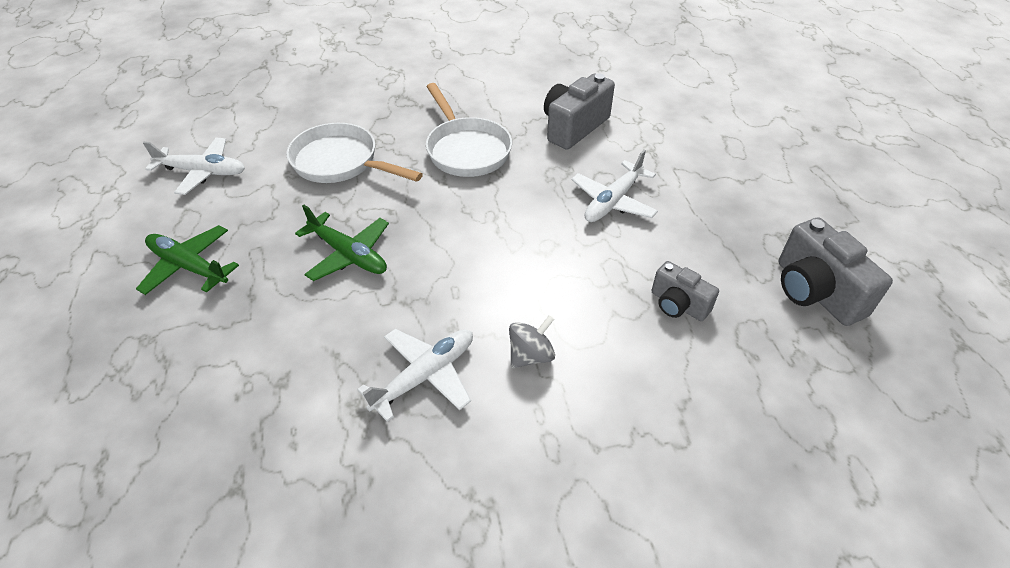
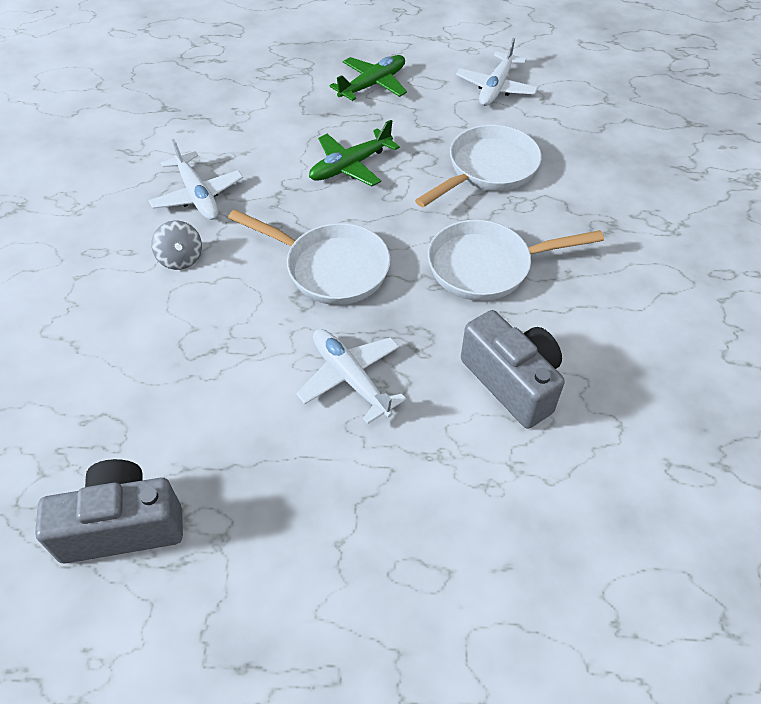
camera: 105 degrees right, 5 degrees up
(501, 237) = (330, 268): none -> white pan
(678, 304) = (176, 383): grey camera -> none

